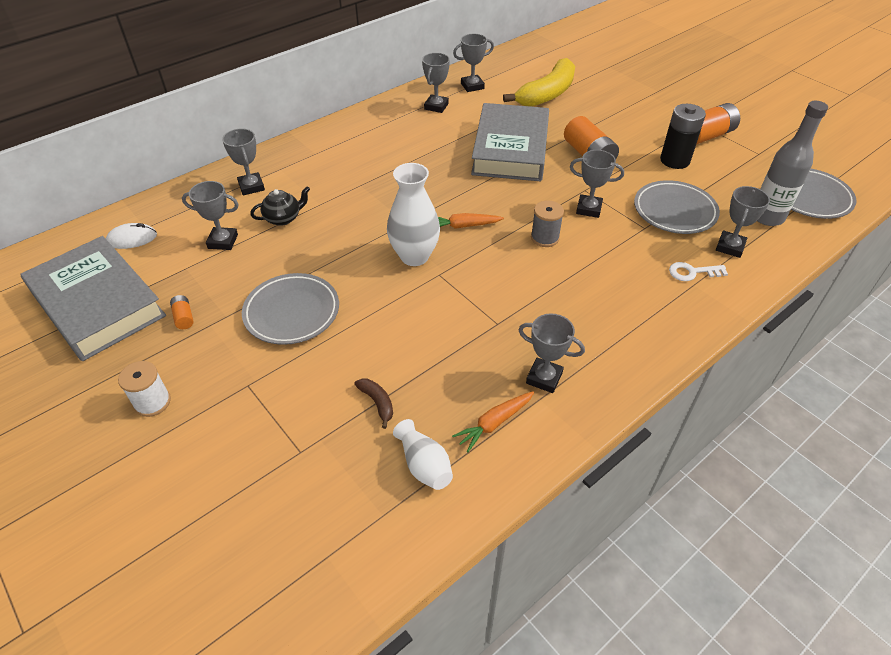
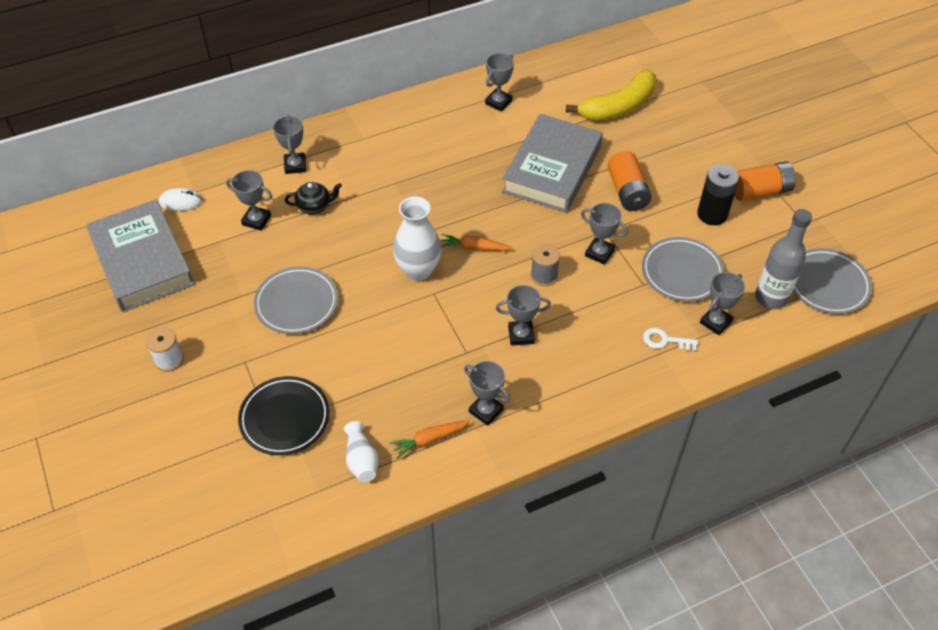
camera: 15 degrees right, 5 degrees up
(184, 317) = (208, 289): orange battery -> none
(315, 438) = (285, 418): none -> black plate
(377, 403) = (342, 401): brown banana -> none
(472, 86) = (545, 82): grey trophy -> grey trophy (521, 335)

